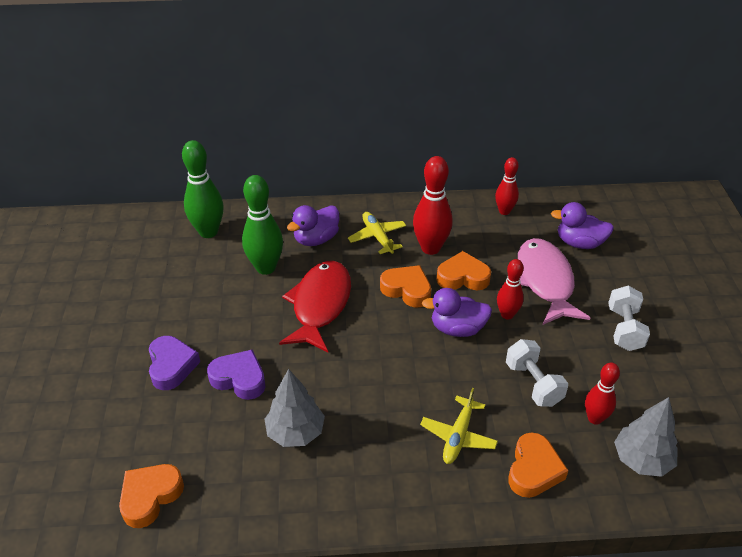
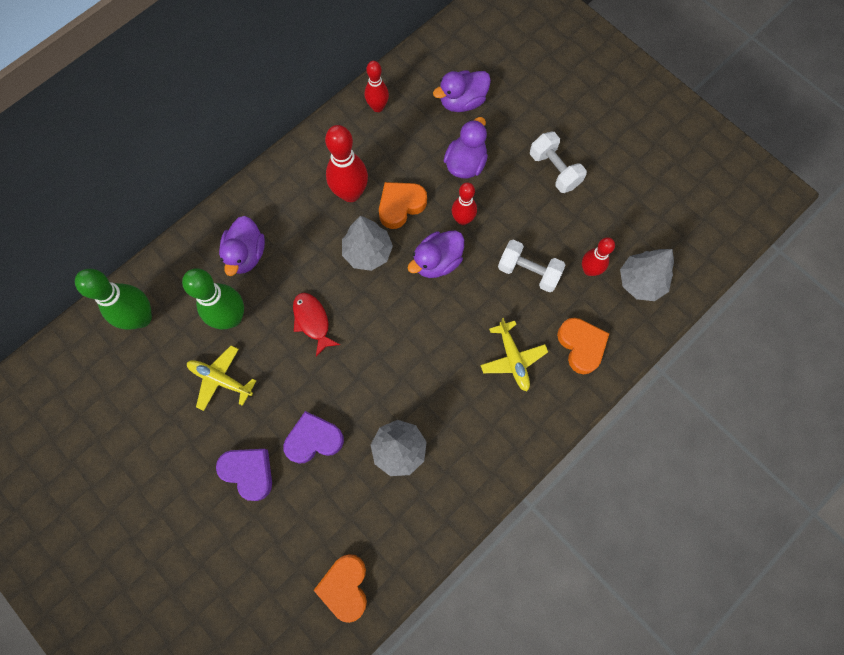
camera: 40 degrees left, 30 degrees up
(320, 305) = (312, 321): red fish -> red fish, size x0.55
(377, 237) = (296, 213): yellow plane -> yellow plane (220, 379)
(407, 290) = (368, 252): orange heart -> grey tree
(545, 281) = (465, 163): pink fish -> purple duck

